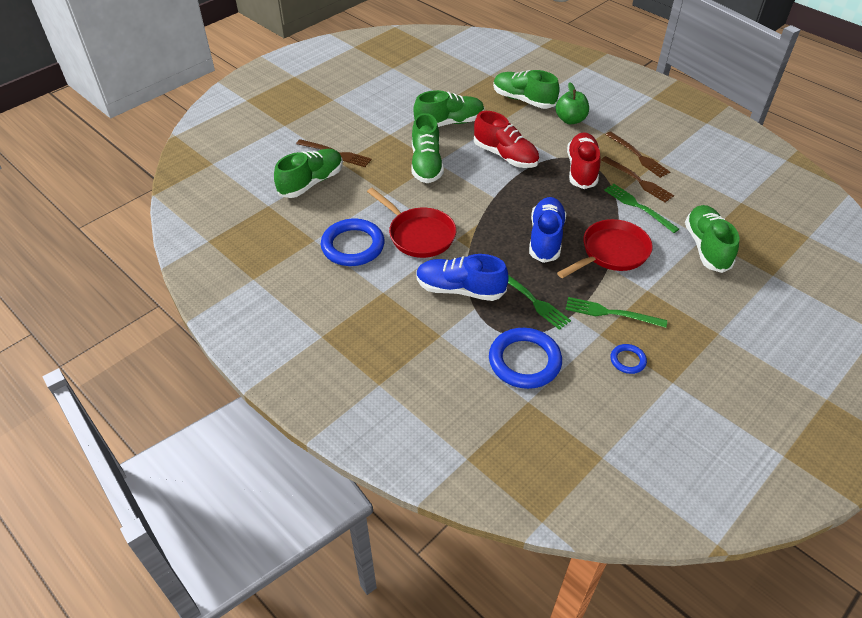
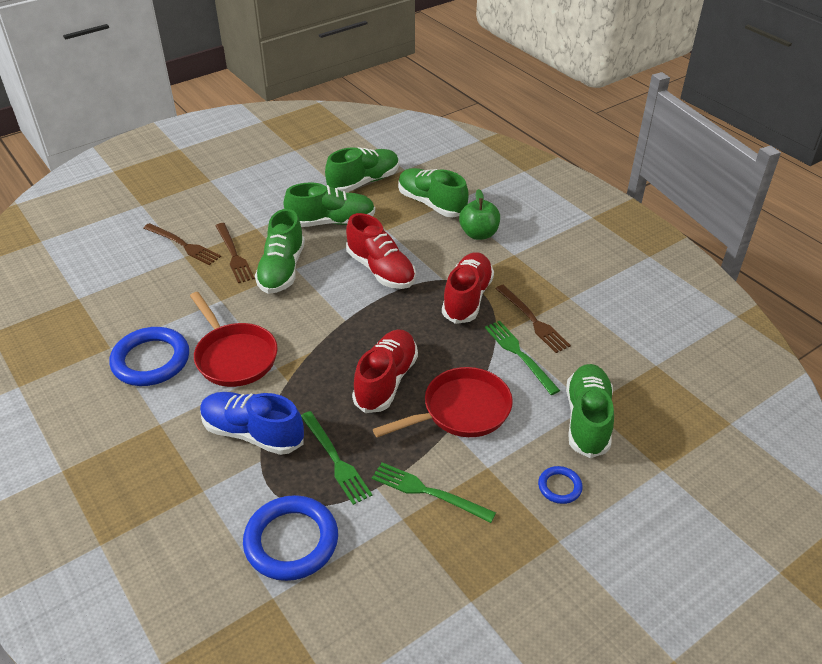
camera: 10 degrees right, 5 degrees down
(311, 182) = (139, 276): green shoe -> green shoe (364, 182)
(545, 238) = (386, 381): blue shoe -> red shoe
(627, 360) = (423, 561): blue ring -> blue ring (559, 487)
(638, 156) = (545, 289): brown fork -> brown fork (234, 255)

